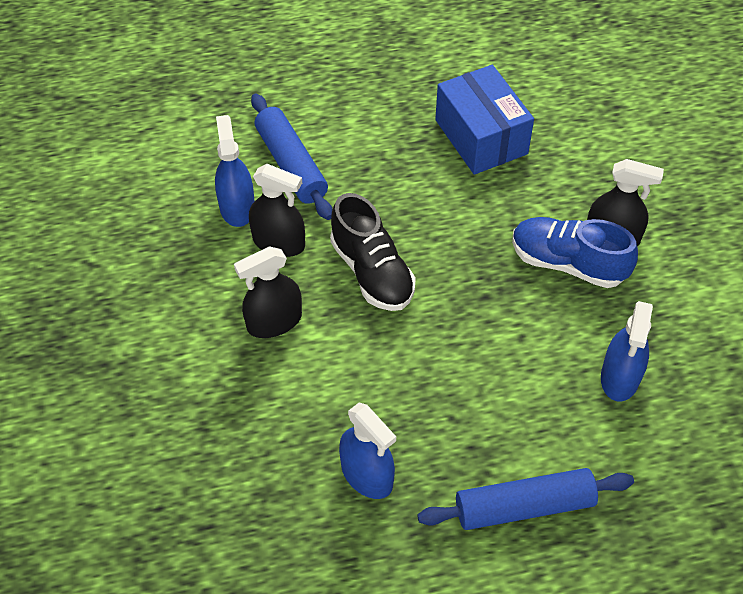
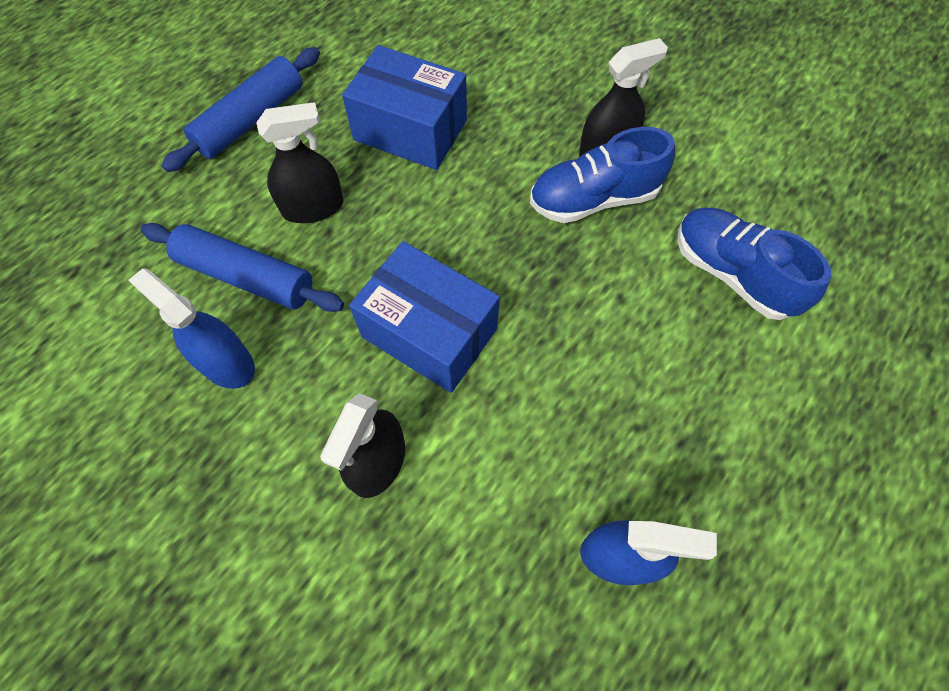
camera: 40 degrees left, 10 degrees up
(279, 242) = (306, 370): black spray bottle -> black spray bottle (313, 207)
(372, 272) = (429, 333): black shoe -> blue box
(524, 506) = (779, 465): blue rolling pin -> blue rolling pin (250, 120)
(620, 377) = (732, 274): blue spray bottle -> blue shoe

